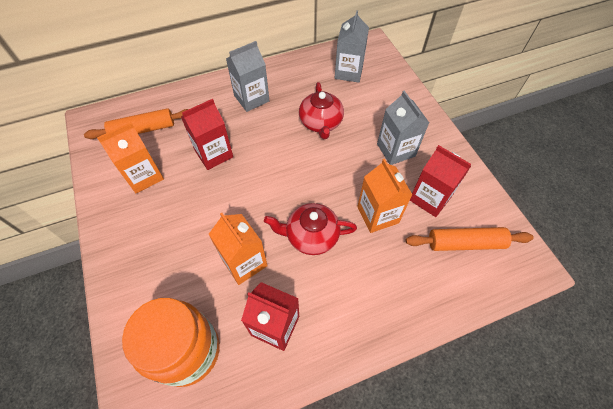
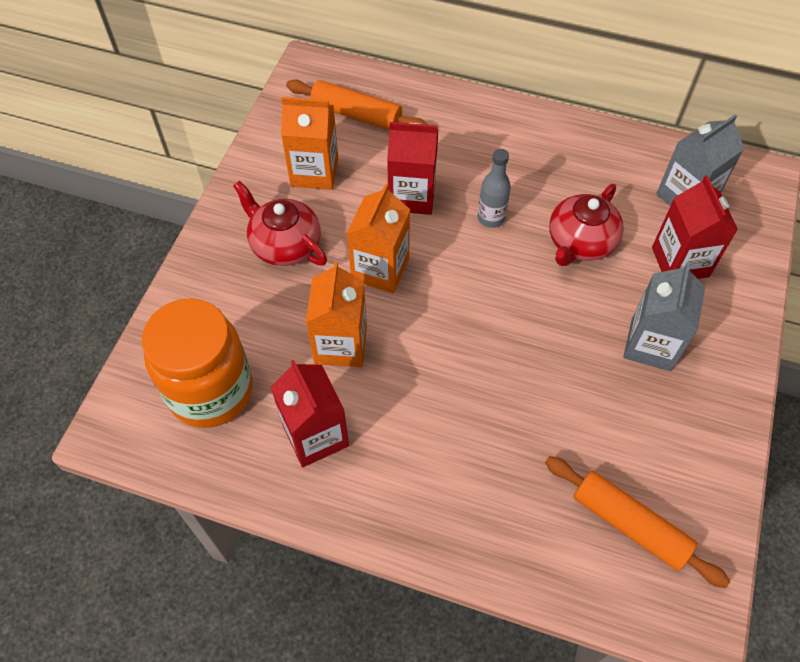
camera: 40 degrees right, 0 degrees up
(251, 98) = (517, 154): grey carton -> none
(266, 139) = (491, 218): none -> grey bottle
(311, 236) = (440, 371): red teapot -> red teapot (284, 244)
(377, 215) = (546, 406): orange carton -> orange carton (380, 269)
(430, 198) = (637, 437): red carton -> red carton (680, 262)

